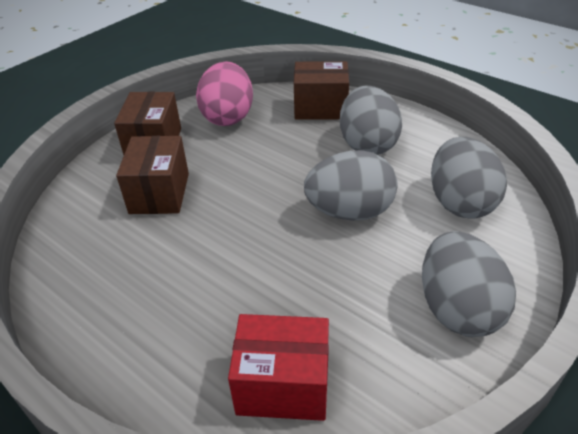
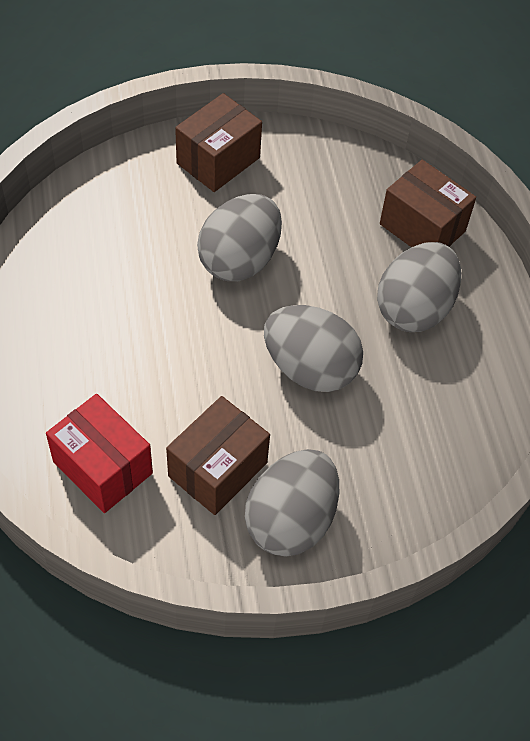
camera: 35 degrees right, 15 degrees up
(159, 193) = (172, 225): brown box -> brown box (217, 469)
(228, 117) = (318, 173): pink egg -> none
(460, 202) = (420, 436): grey egg -> grey egg (239, 260)

